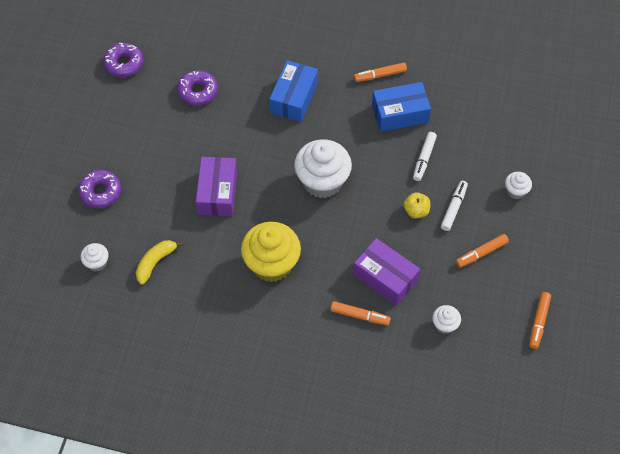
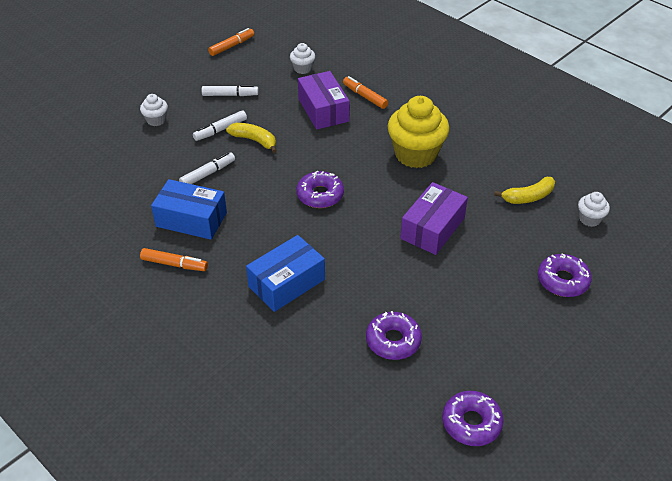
camera: 150 degrees left, 15 degrees down
(322, 182) = (320, 195): white cupcake -> purple donut
(416, 211) = (254, 140): yellow apple -> yellow banana
(481, 253) = (230, 95): orange marker -> white marker

